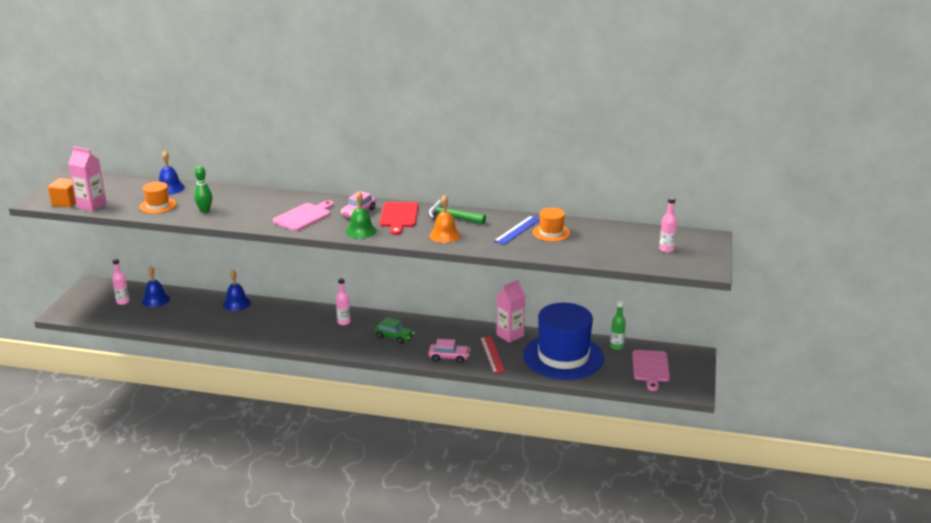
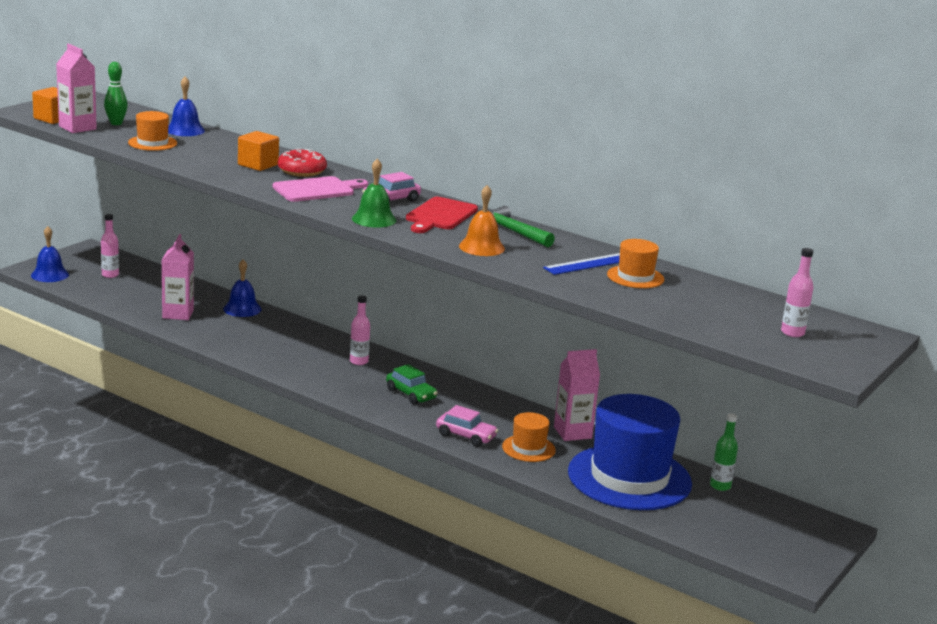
camera: 20 degrees right, 5 degrees down
(155, 300) = (149, 282): blue bell -> blue bell (50, 275)
(195, 320) = (178, 314): none -> pink carton
(205, 210) = (202, 159): green bowling pin -> green bowling pin (116, 123)
(247, 206) = (258, 165): none -> orange cube
(280, 203) = (302, 171): none -> red donut
(492, 354) = (528, 448): red ruler -> orange hat
(650, 368) = (752, 526): pink cutting board -> none

